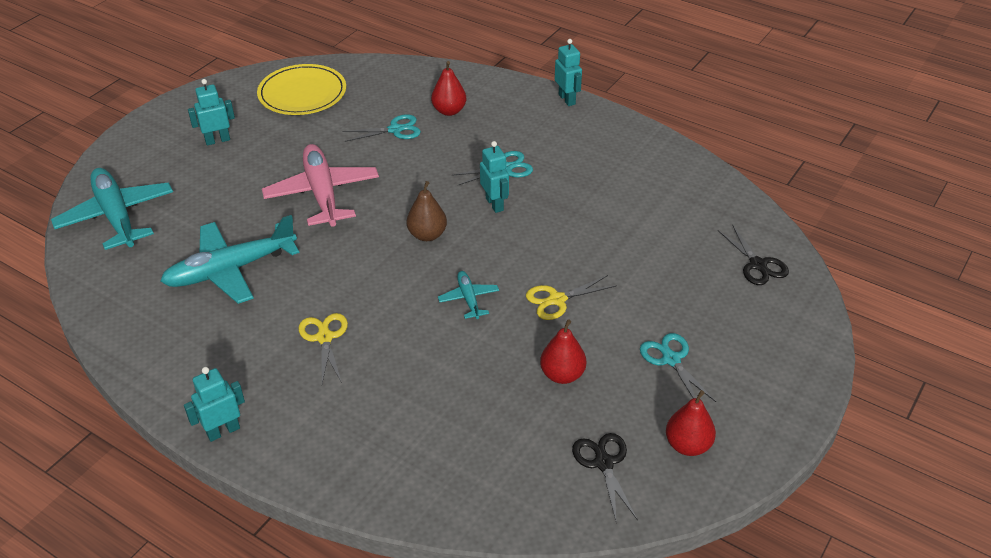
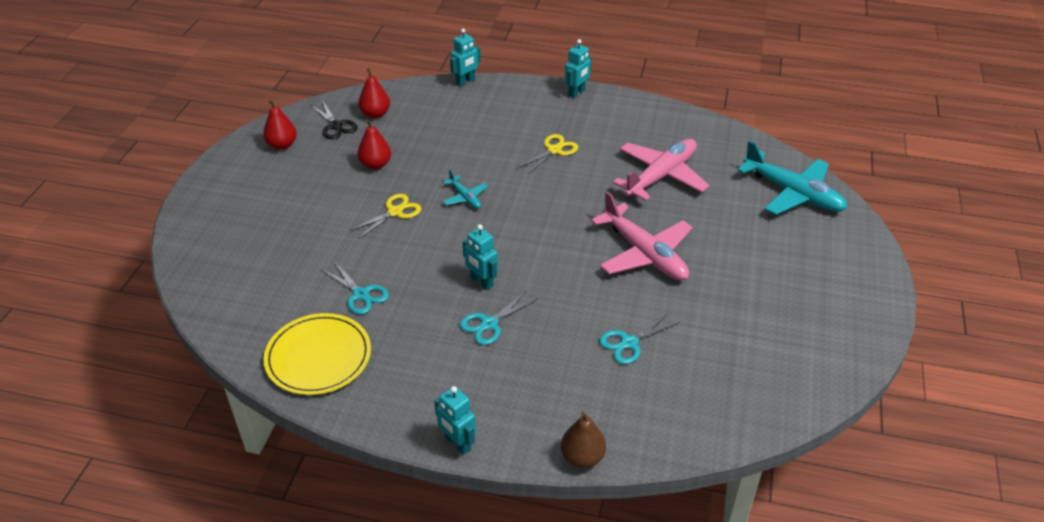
camera: 160 degrees right, 0 degrees up
(217, 140) = (792, 283): turquoise robot -> turquoise robot (465, 82)
(231, 270) = (660, 176): turquoise plane -> pink plane
(302, 93) = (767, 366): yellow plate -> yellow plate (318, 357)
(324, 337) = (554, 150): yellow scissors -> yellow scissors turned 105 degrees counterclockwise
(427, 235) = (526, 238): brown pear -> brown pear (582, 457)
(449, 111) = (587, 385): red pear -> red pear (375, 114)
(671, 359) = (298, 191): turquoise scissors -> turquoise scissors (361, 294)
(758, 265) = (225, 280): black scissors -> none

